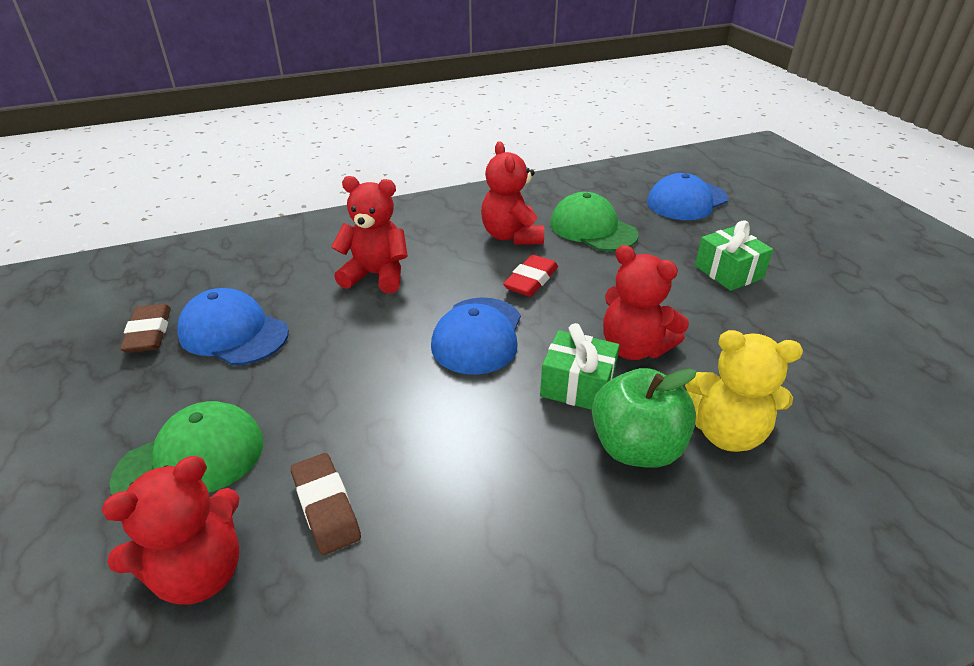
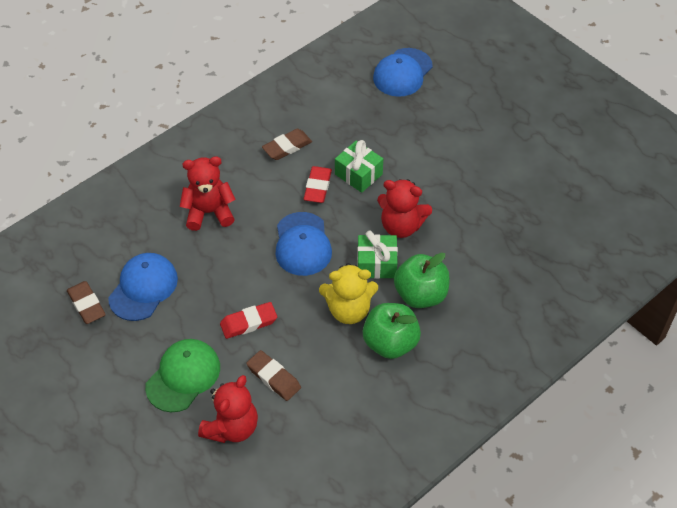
camera: 20 degrees left, 15 degrees up
(233, 333) = (143, 288): blue cap -> blue cap turned 105 degrees clockwise
(341, 412) = (248, 323): none -> red eraser
(511, 236) = (287, 147): red teddy bear -> brown eraser
(555, 510) = (390, 343): none -> green apple
(592, 229) = (342, 123): green cap -> none
(726, 432) = (465, 271): yellow teddy bear -> yellow teddy bear (348, 310)
(728, 272) = (446, 143): green gift -> green gift (358, 174)

